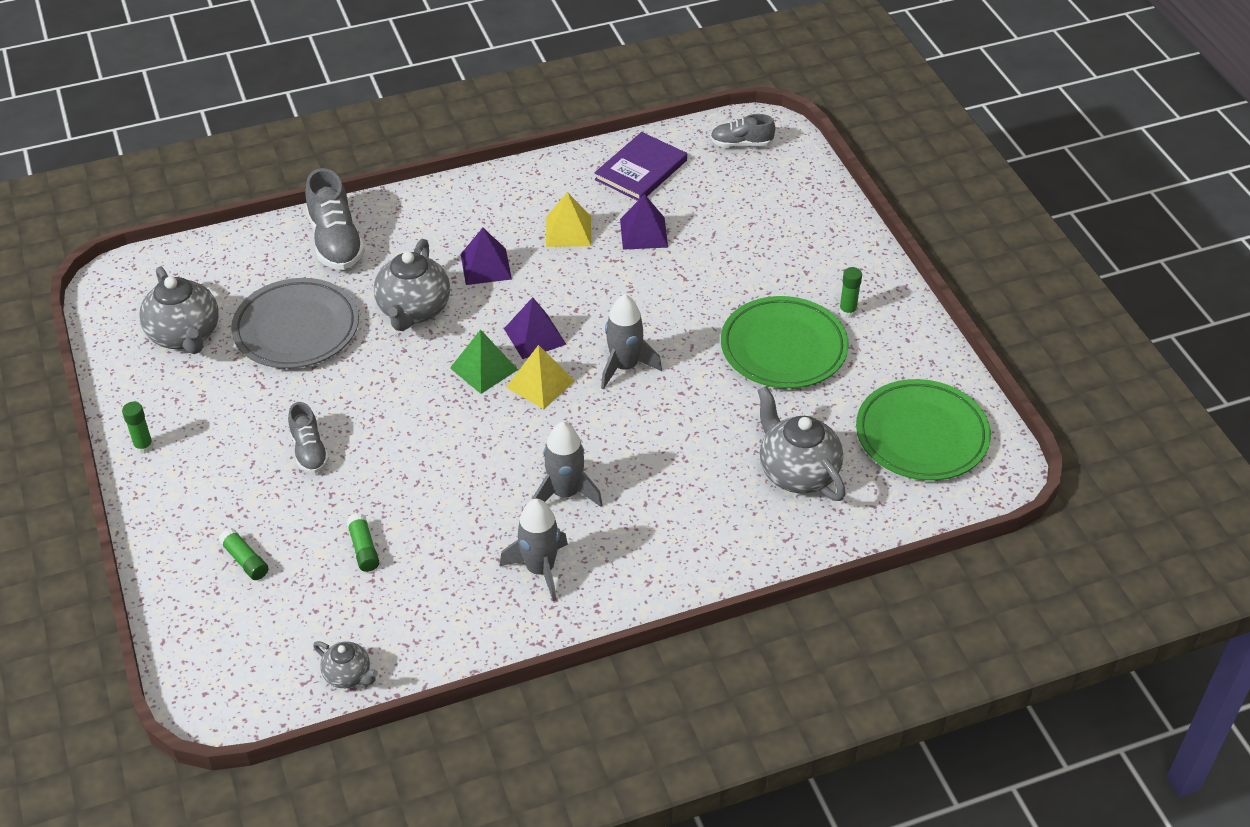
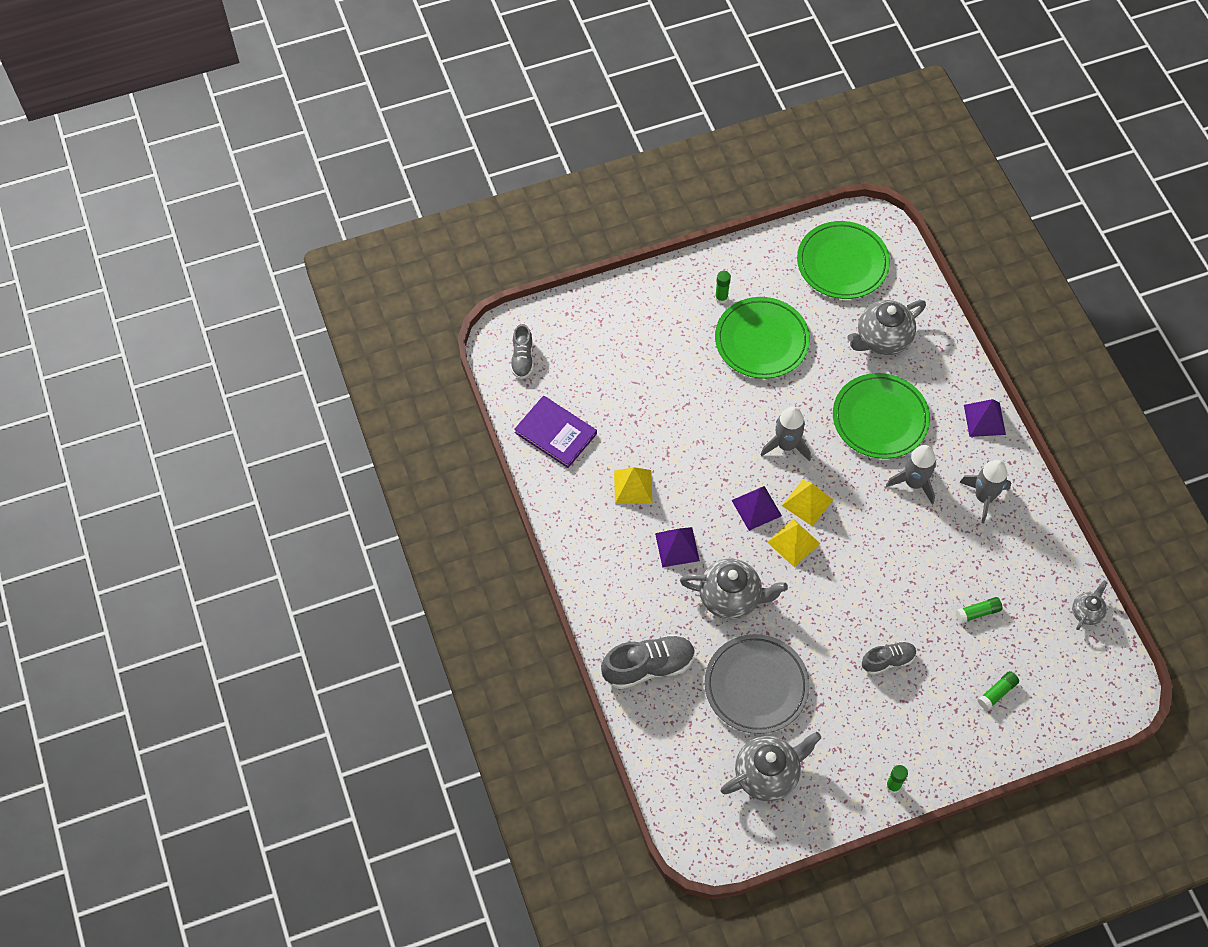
camera: 90 degrees left, 15 degrees up
(484, 368) = (793, 542): green pyramid -> yellow pyramid
(643, 233) = (635, 432): purple pyramid -> purple pyramid (984, 419)
(666, 463) = (880, 419): none -> green plate

